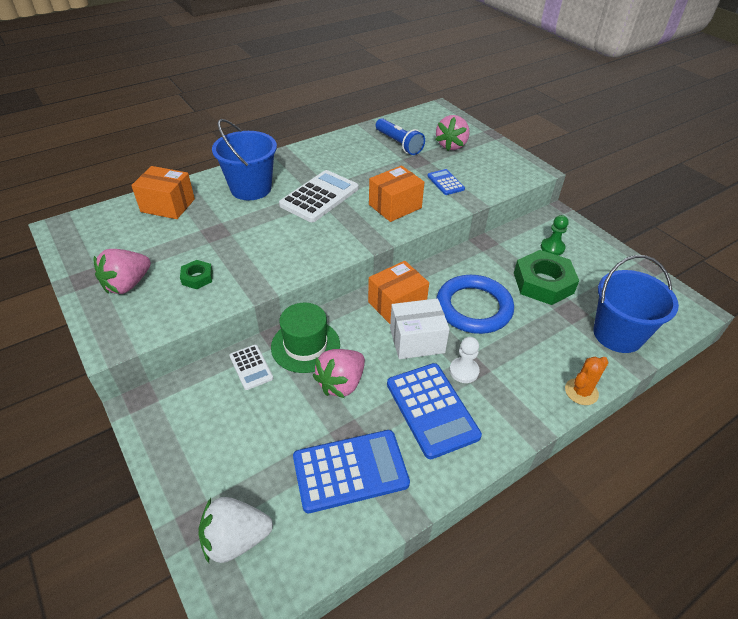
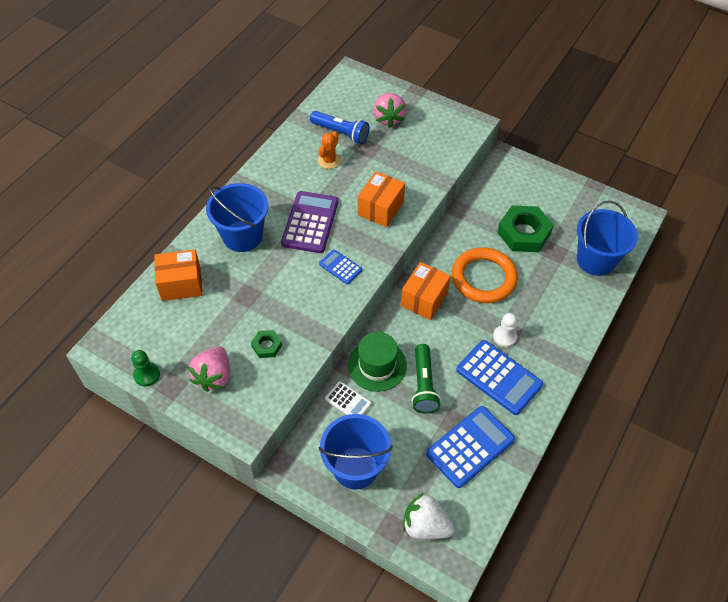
camera: 25 degrees left, 10 degrees up
(208, 436) = (355, 467): none -> blue bucket
(236, 539) = (425, 526): white strawberry -> white strawberry turned 60 degrees clockwise
(319, 197) = (310, 222): white calculator -> purple calculator
(341, 383) = (423, 385): pink strawberry -> green flashlight
(417, 340) = (457, 325): white box -> none
(445, 182) = (407, 165): blue calculator -> blue calculator (340, 267)
(473, 308) = (483, 278): blue ring -> orange ring
(552, 247) = (515, 194): green pawn -> green pawn (147, 375)
(581, 392) = (591, 319): orange cactus -> orange cactus (329, 160)

